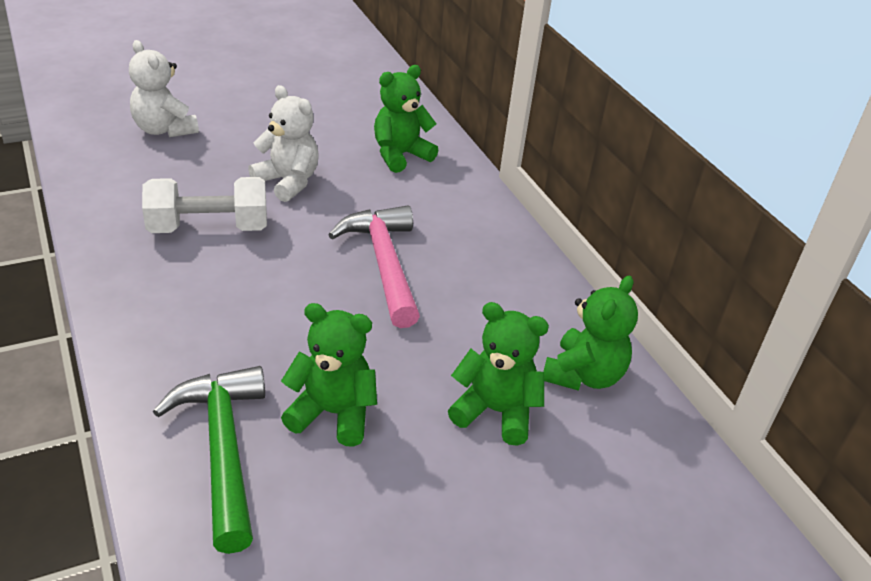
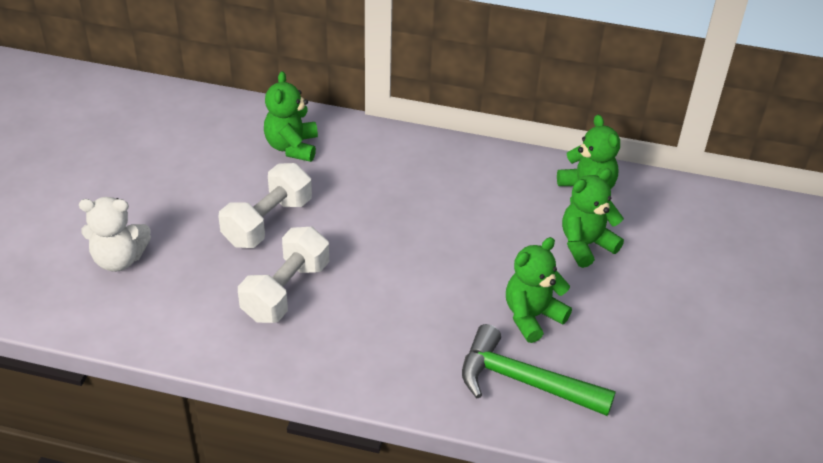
camera: 50 degrees left, 5 degrees up
(288, 182) = (268, 222): white teddy bear -> white dumbbell
(384, 264) = (411, 221): pink hammer -> none

